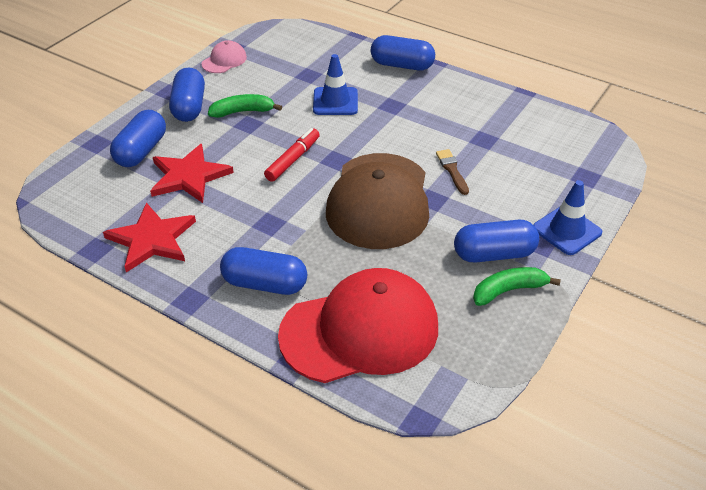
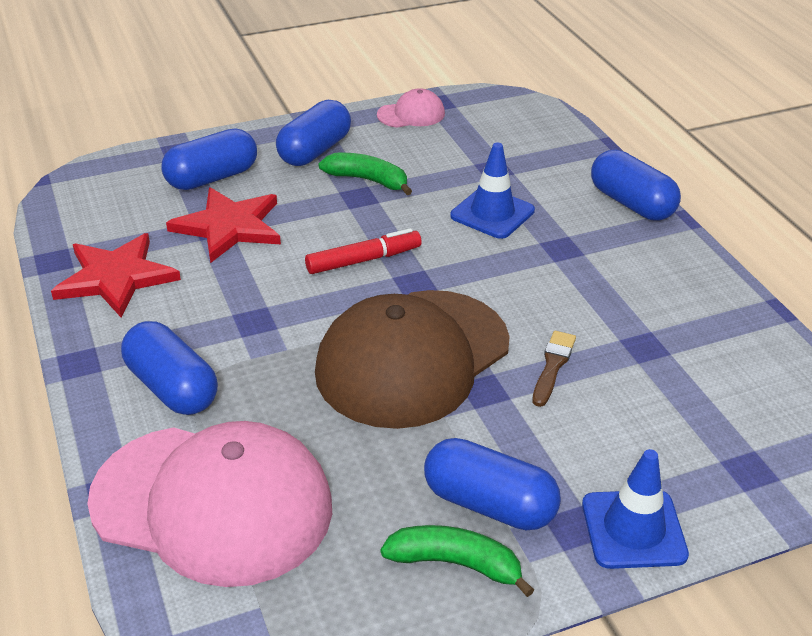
camera: 35 degrees right, 5 degrees down
(360, 331) = (212, 503): red cap -> pink cap

